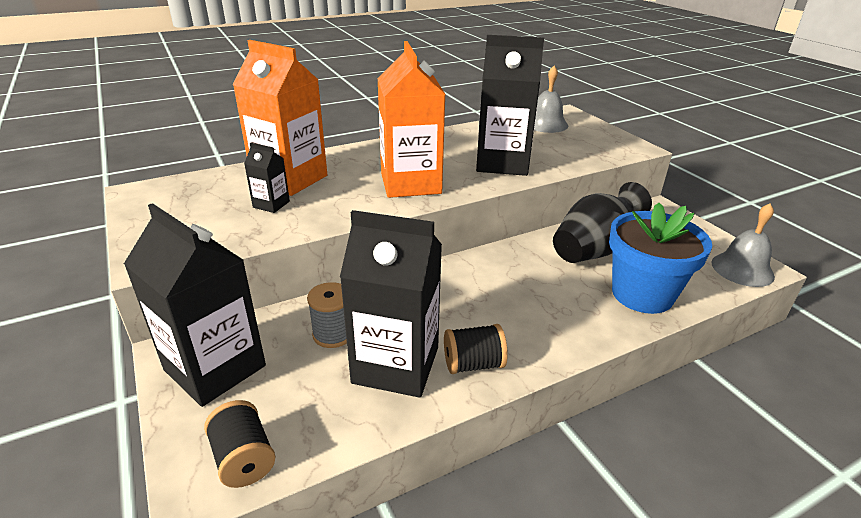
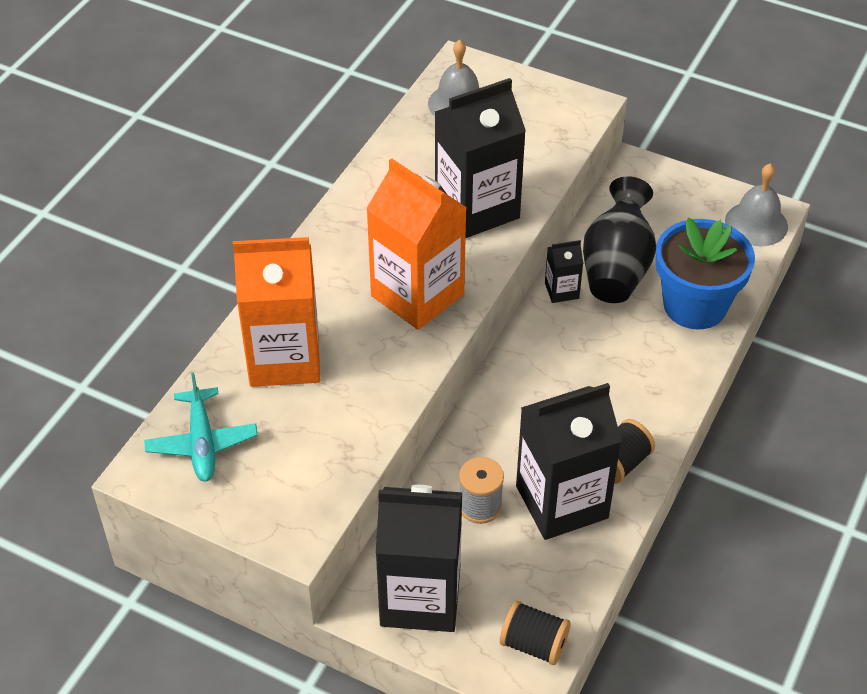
camera: 35 degrees left, 15 degrees up
(185, 193) = (202, 443): none -> turquoise plane
(271, 204) = (314, 405): black carton -> black carton (561, 290)

